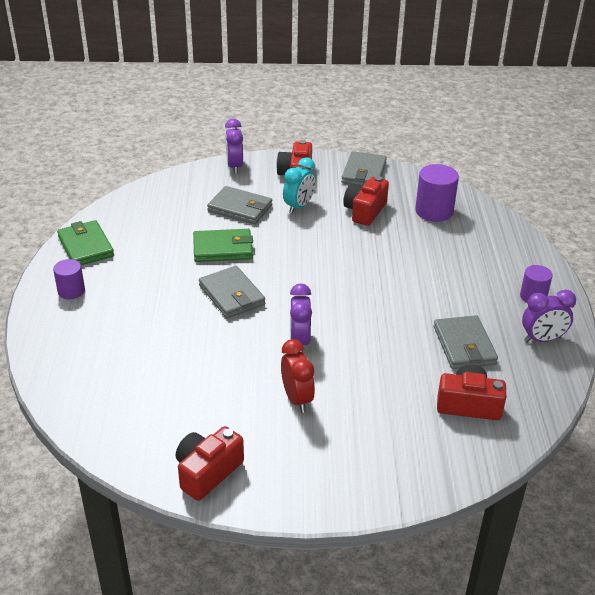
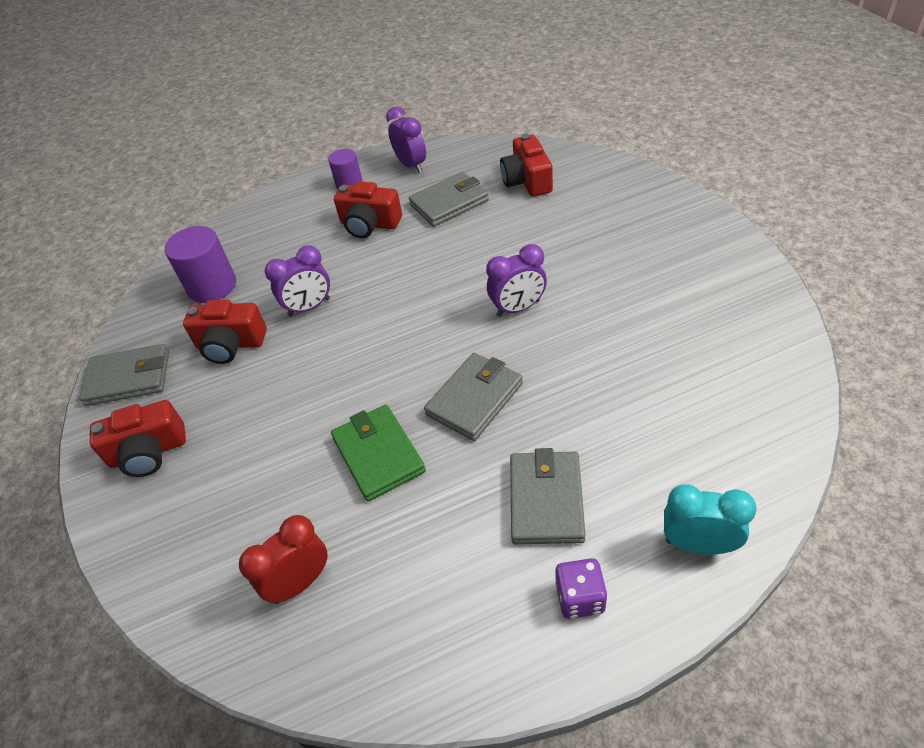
camera: 105 degrees left, 10 degrees up
(71, 291) = (580, 598): purple cylinder -> purple dice
(86, 246) = (458, 652): green wallet -> none
(207, 472) = (749, 298): red camera -> red camera (369, 224)
(235, 166) = (135, 547): purple clock -> purple clock (309, 307)
(240, 208) = (265, 481): grey wallet -> grey wallet (546, 500)
(297, 399) = (604, 278): red clock -> red clock (300, 582)
(299, 206) = (239, 414): turquoise clock -> turquoise clock (698, 544)

